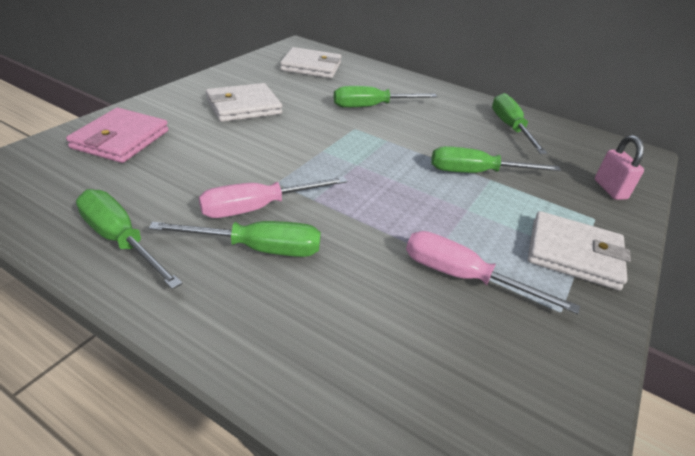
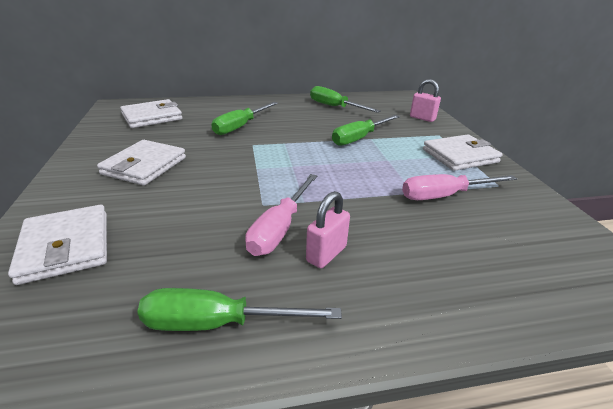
camera: 40 degrees left, 5 degrees down
(121, 139) = (66, 246): pink wallet -> white wallet
(258, 248) = (326, 254): green screwdriver -> pink padlock

